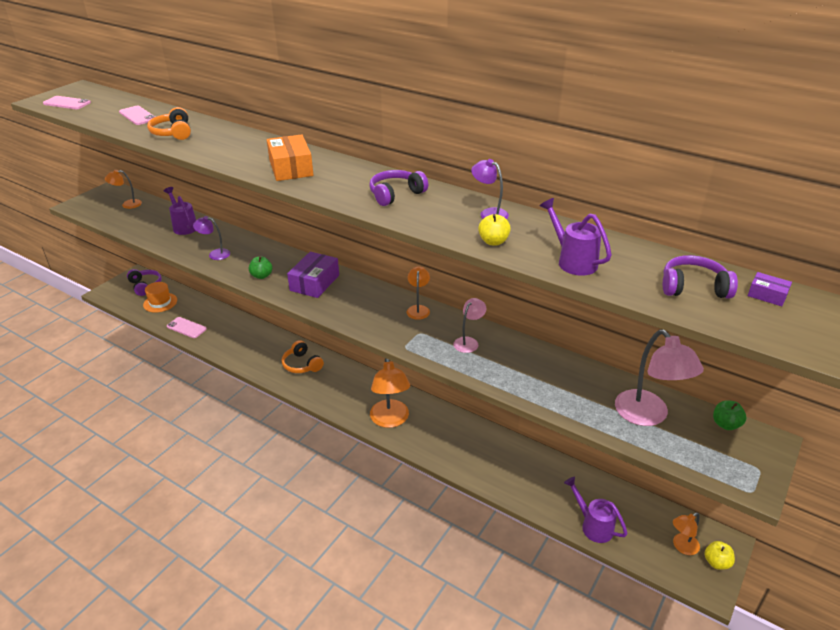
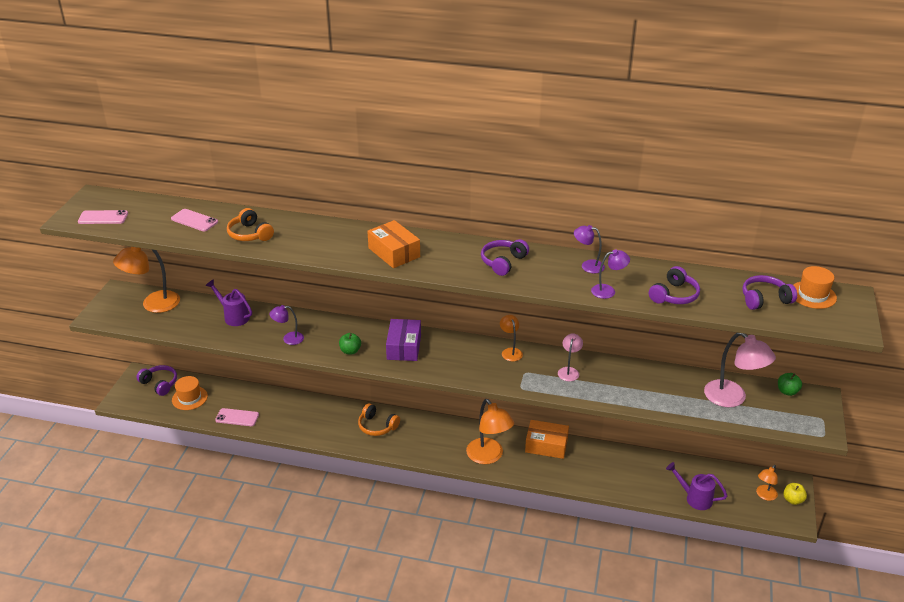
camera: 20 degrees left, 0 degrees up
(127, 204) = (153, 304): orange lamp -> orange lamp, size x1.84
(455, 424) = (546, 445): none -> orange box
(493, 242) = (608, 291): yellow apple -> purple lamp
(573, 261) = (674, 295): purple watering can -> purple headphones
(767, 295) = (812, 295): purple box -> orange hat

